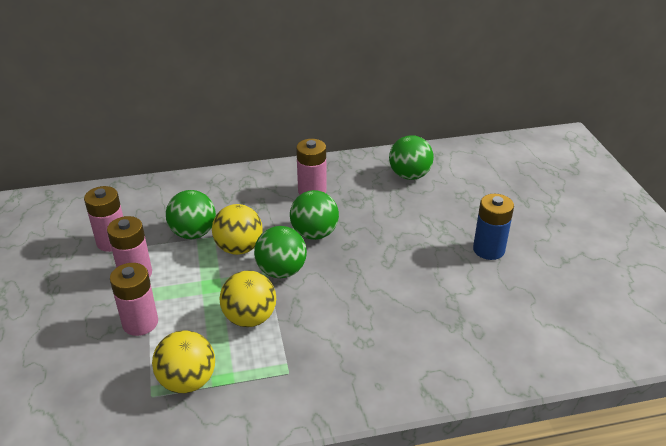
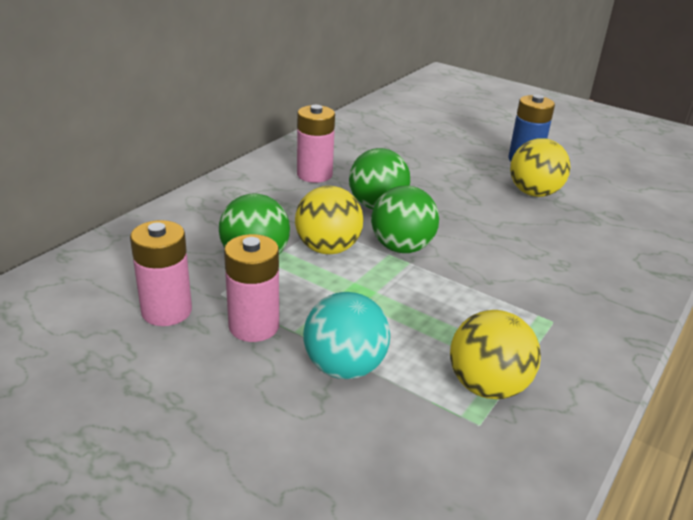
camera: 45 degrees left, 5 degrees down
(140, 323) = (344, 367): pink battery -> turquoise ball
(250, 318) = (443, 299): yellow ball -> yellow ball (534, 193)
(409, 175) = (378, 133): green ball -> none

